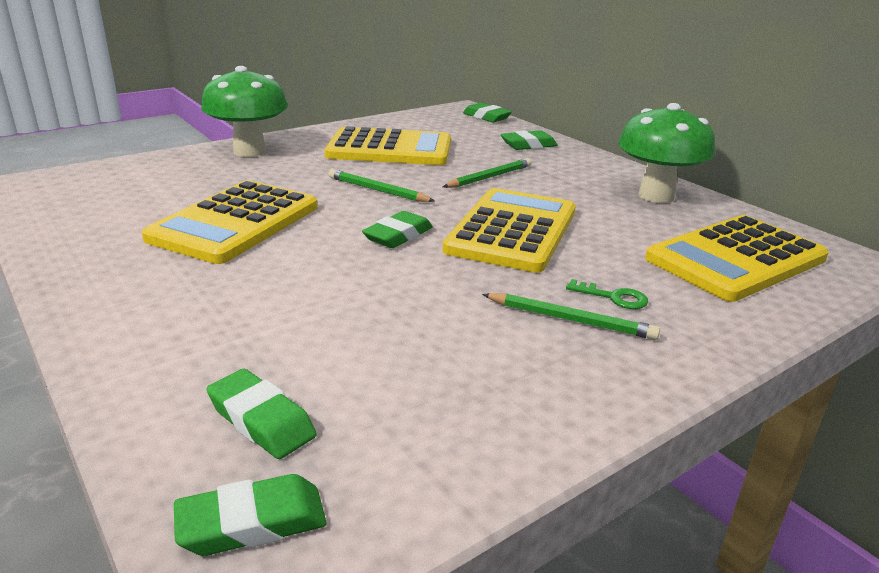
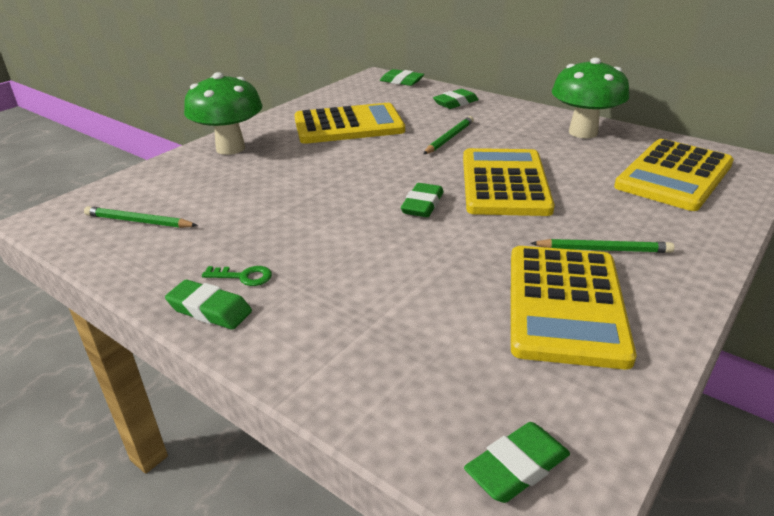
camera: 15 degrees left, 5 degrees up
(235, 223) = (279, 220): yellow calculator -> yellow calculator (565, 304)
(261, 420) = (453, 386): green eraser -> green eraser (209, 310)
(377, 190) = (371, 166): green pencil -> green pencil (138, 221)
(613, 297) = (618, 224): green key -> green key (243, 276)

